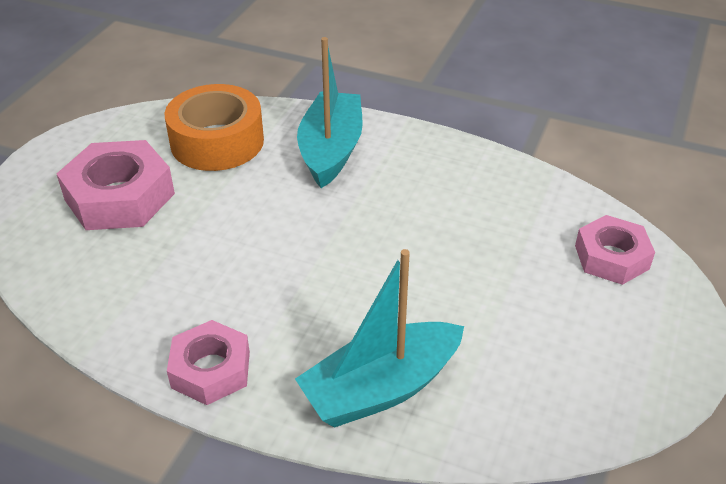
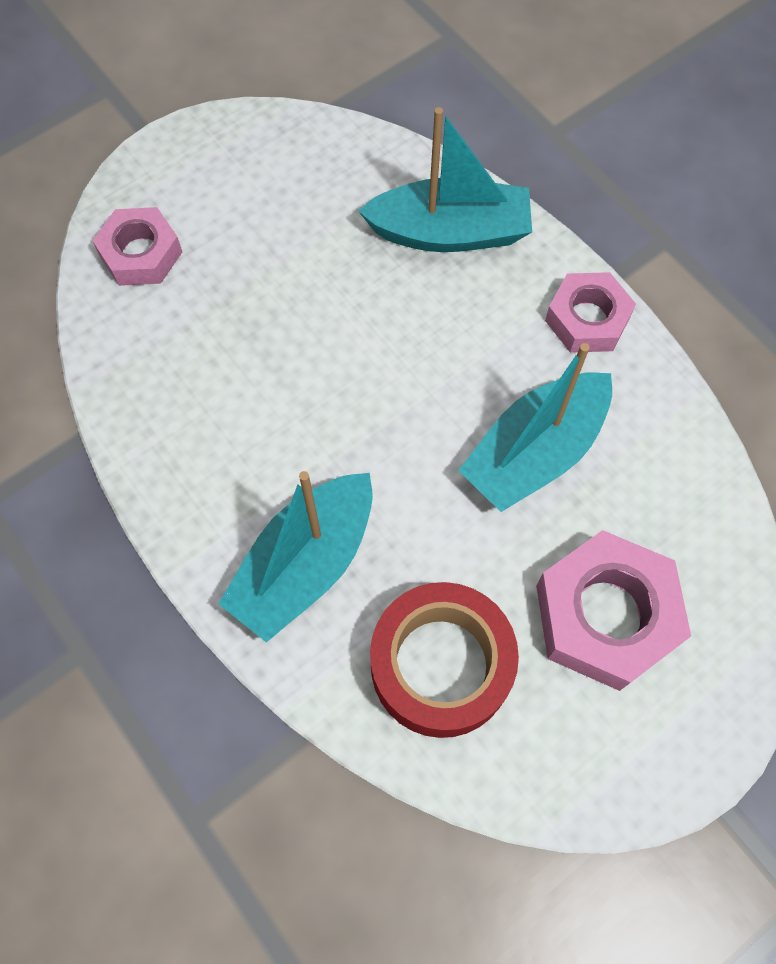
camera: 150 degrees left, 25 degrees up
(211, 259) = (534, 452): none -> turquoise boat
(217, 142) = (441, 665): orange tape -> red tape

